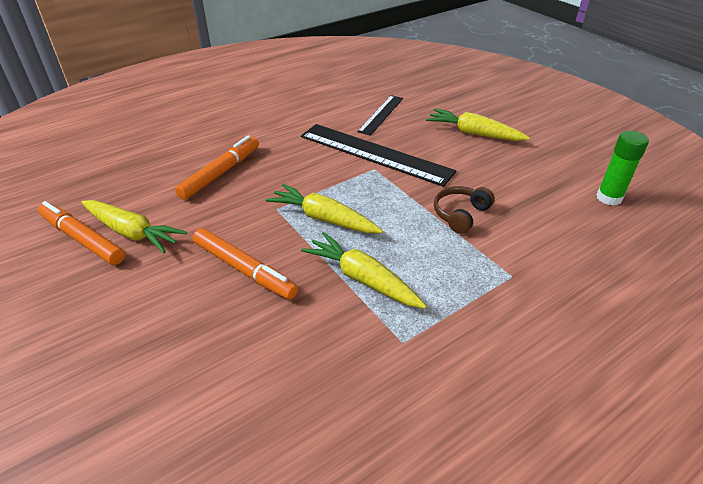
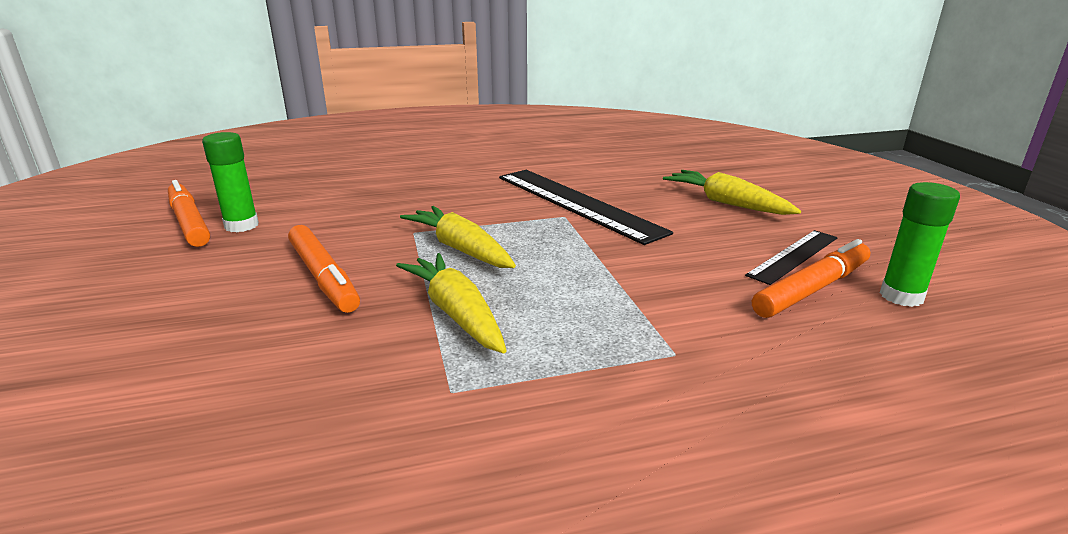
camera: 20 degrees right, 15 degrees down
(132, 232) = (241, 226): yellow carrot -> green glue stick
(221, 173) = (382, 194): orange marker -> orange marker (812, 289)
(381, 114) = (614, 172): black ruler -> black ruler (794, 256)
(460, 214) = (646, 275): brown headphones -> none

